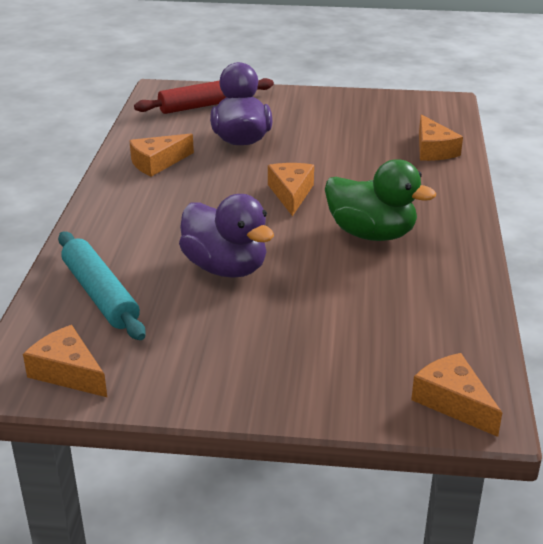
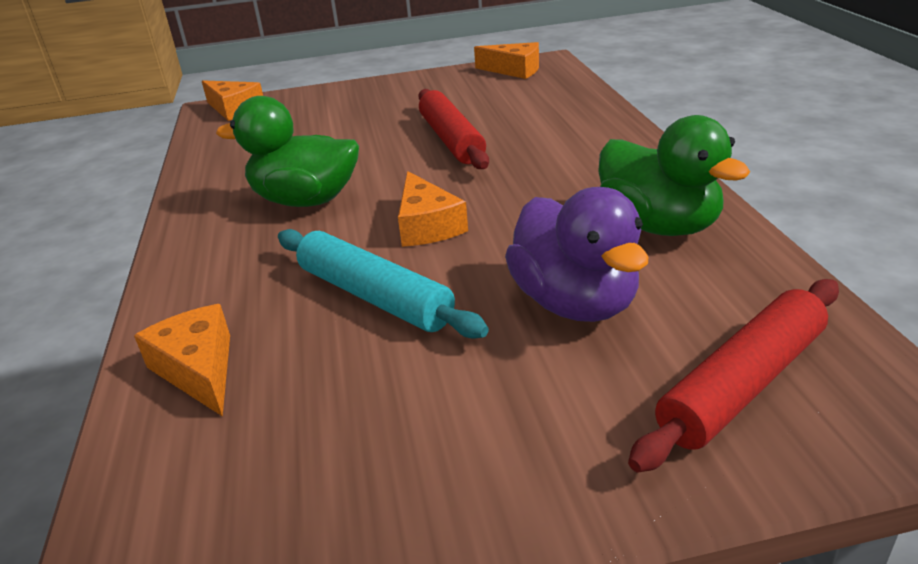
camera: 165 degrees right, 0 degrees up
(100, 294) = (545, 103): turquoise rolling pin -> turquoise rolling pin (374, 296)
(157, 163) = (659, 226): orange cheese -> green duck
(226, 268) = (451, 140): purple duck -> red rolling pin

